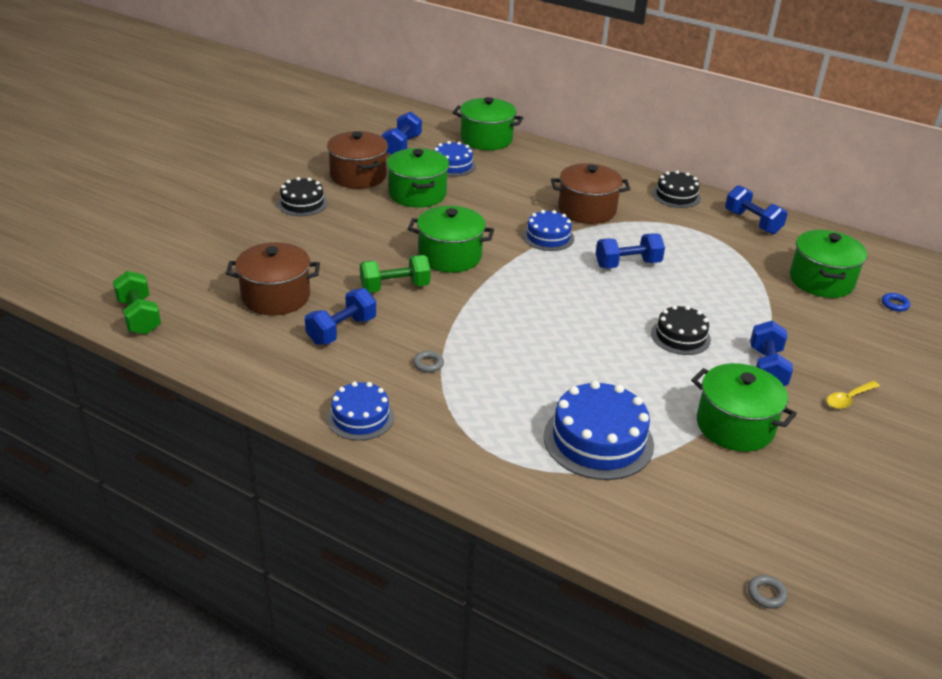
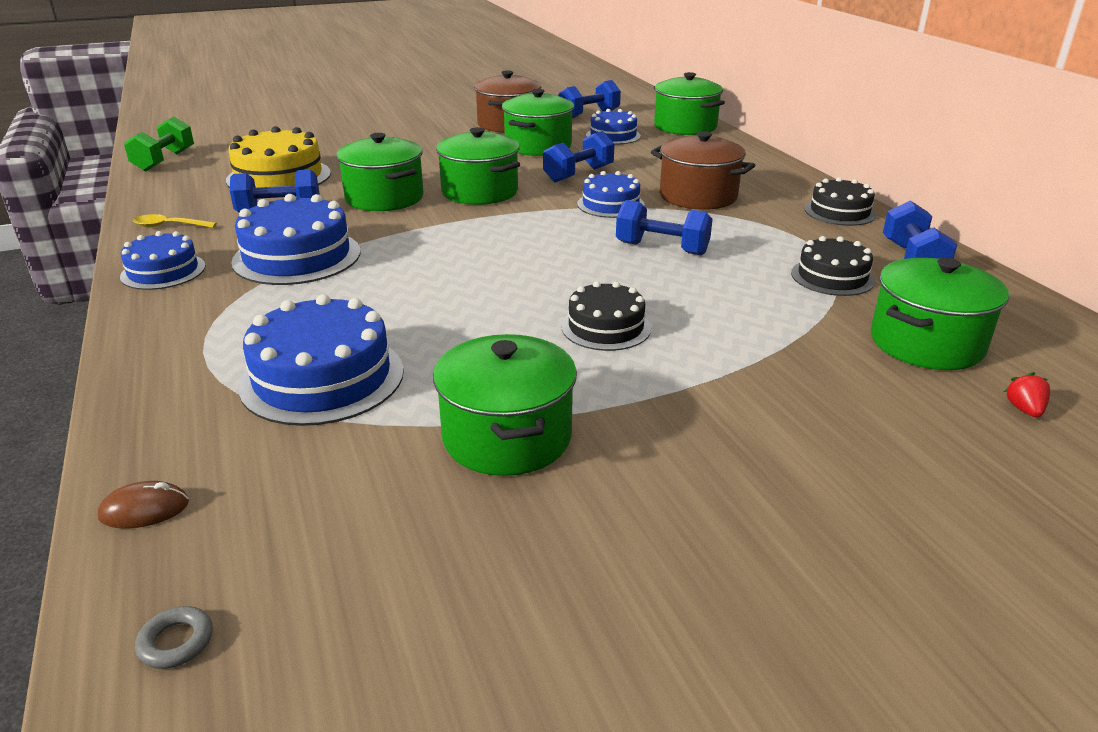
camera: 40 degrees right, 5 degrees down
(276, 297) = (279, 177): brown pot -> yellow cake
(302, 203) = (425, 129): black cake -> black cake (832, 277)
(395, 287) = (384, 198): green dumbbell -> green pot
(428, 364) = (297, 256): grey ring -> blue cake
(648, 555) = (144, 509): none -> brown mouse
(766, 369) = (665, 399): blue dumbbell -> blue dumbbell (578, 174)
(848, 399) = (737, 483): yellow spoon -> yellow spoon (169, 226)
(894, 304) = (1024, 410): blue ring -> red strawberry

